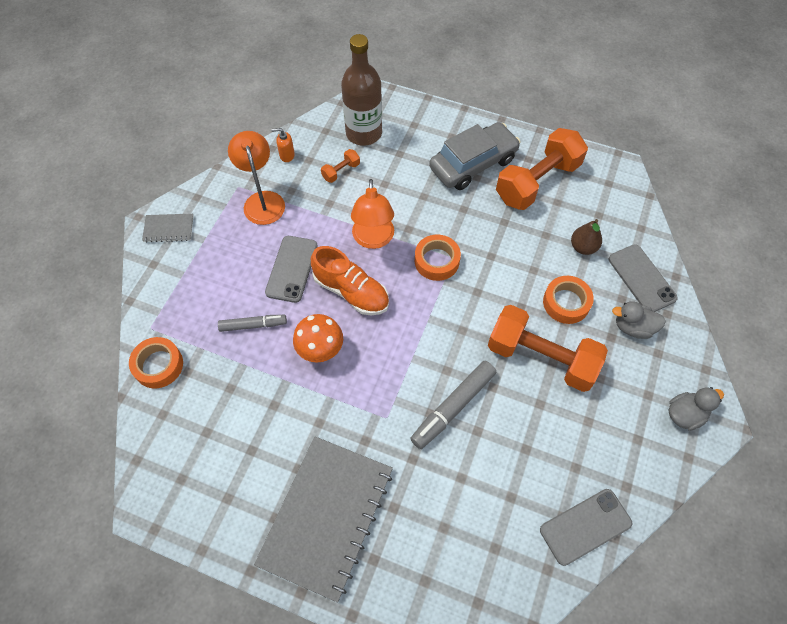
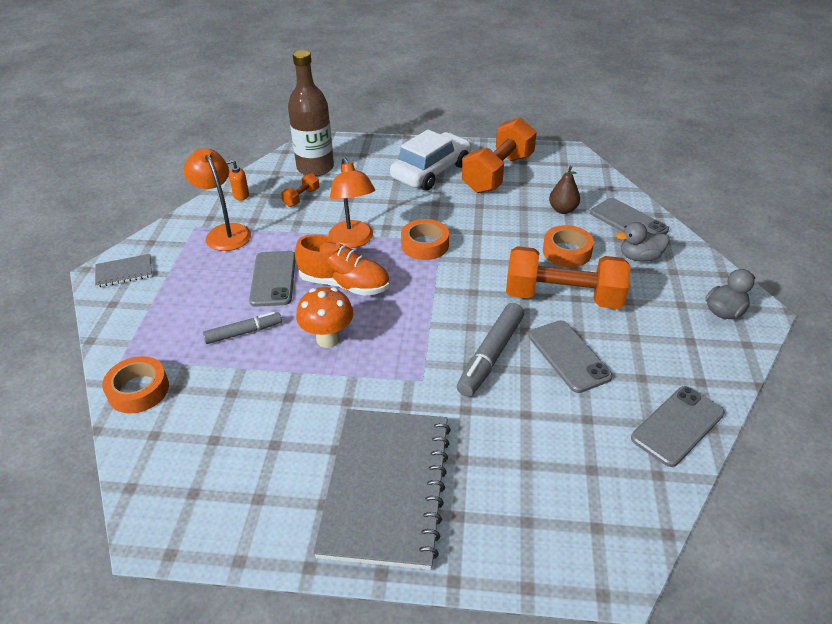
camera: 15 degrees left, 20 degrees down
(473, 164) = (431, 171): grey car -> white car
(520, 426) = (568, 356): none -> grey phone

